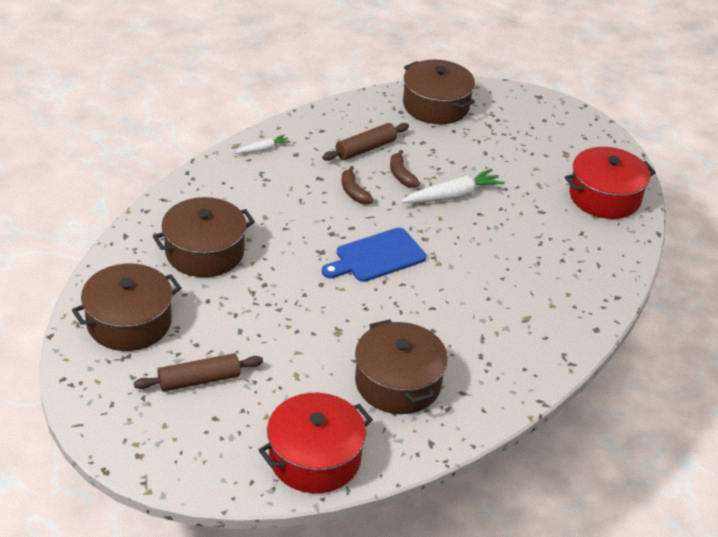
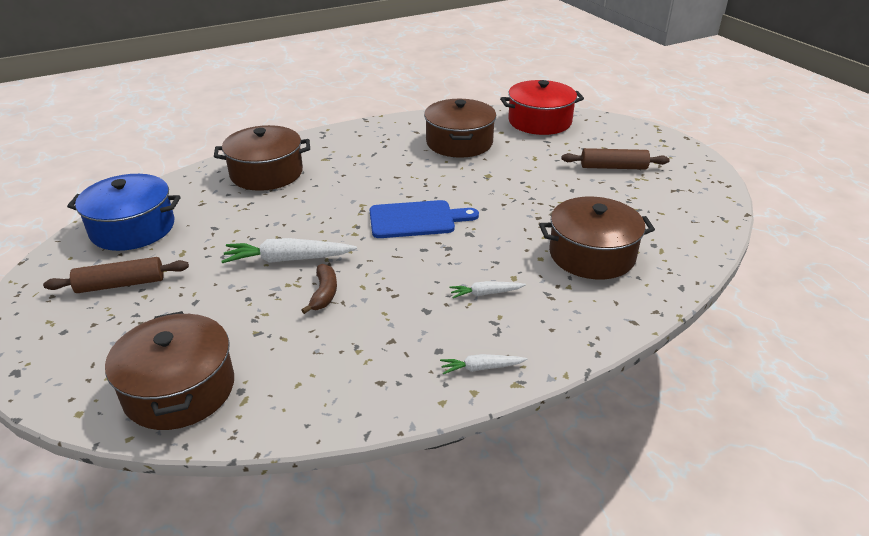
camera: 155 degrees left, 5 degrees down
(129, 322) = (673, 211): brown pot -> brown pot (266, 173)
(281, 199) = (485, 293): none -> white carrot
(354, 192) = (395, 285): brown banana -> none
(366, 149) = (340, 338): brown rolling pin -> brown rolling pin (121, 284)
(604, 197) = (132, 228): red pot -> blue pot

